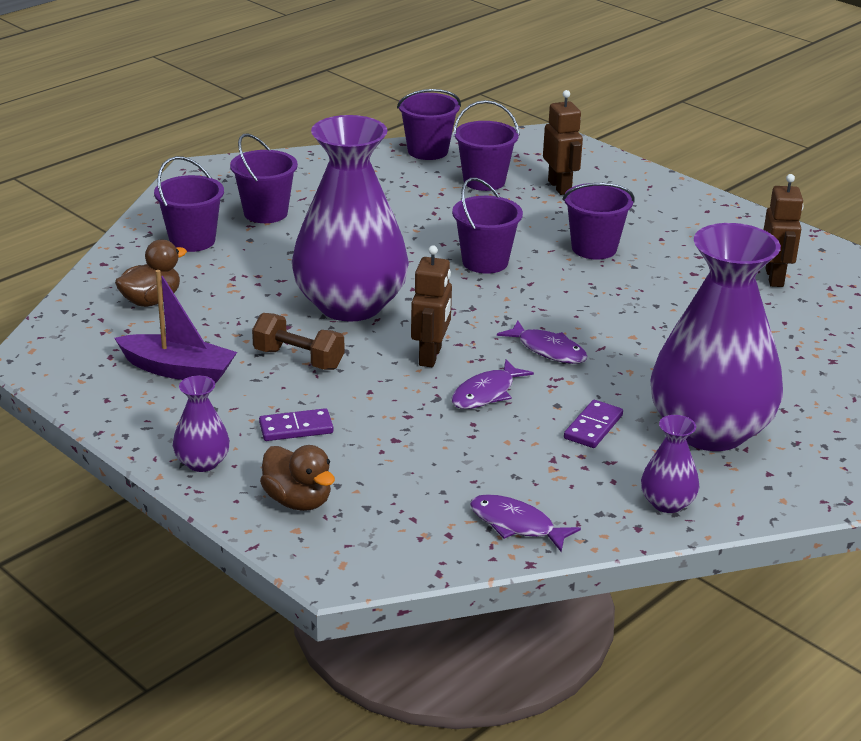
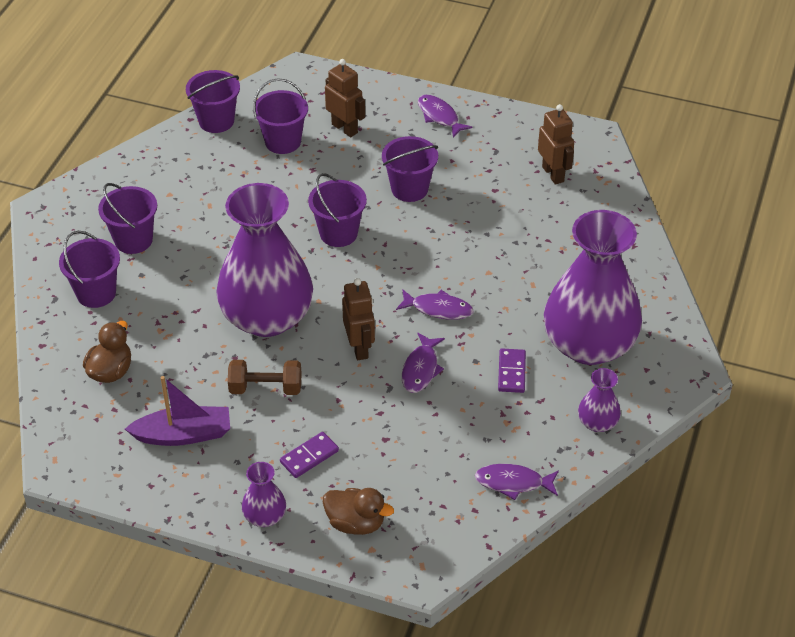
camera: 25 degrees left, 15 degrees up
(674, 203) = (439, 116): none -> purple fish

